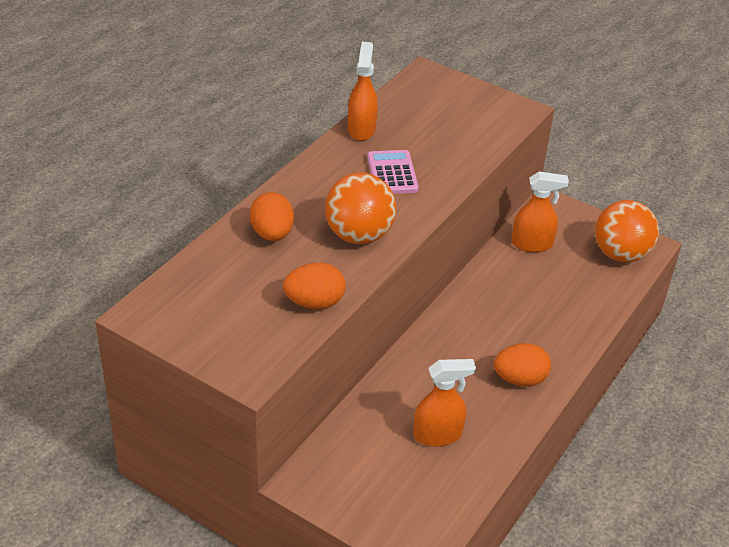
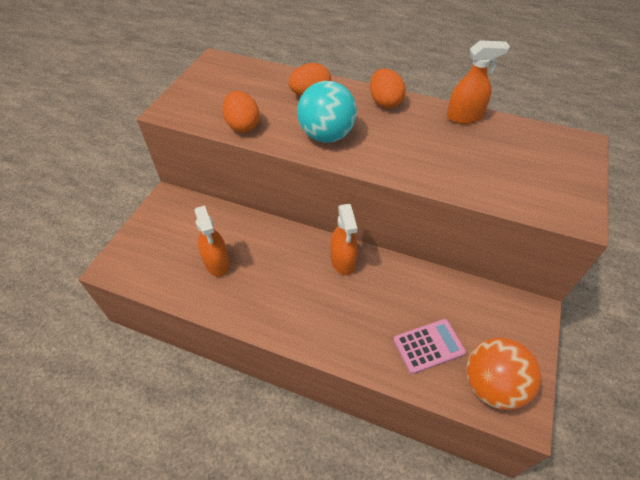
camera: 80 degrees right, 10 degrees up
(359, 235) = (326, 135): orange ball -> turquoise ball
(392, 173) = (415, 142): pink calculator -> pink calculator (428, 346)
(520, 379) = (287, 310): orange egg -> orange egg (385, 102)
(532, 244) = (465, 302): orange spray bottle -> orange spray bottle (343, 261)

